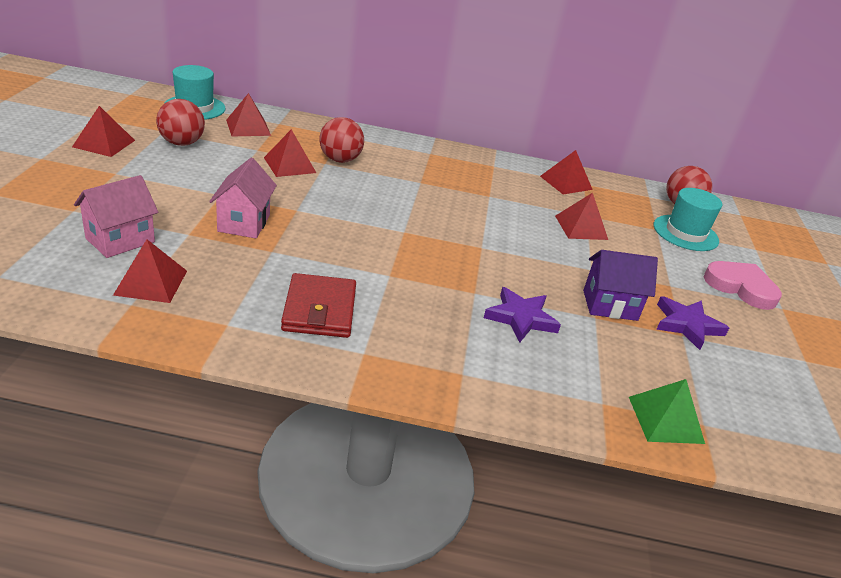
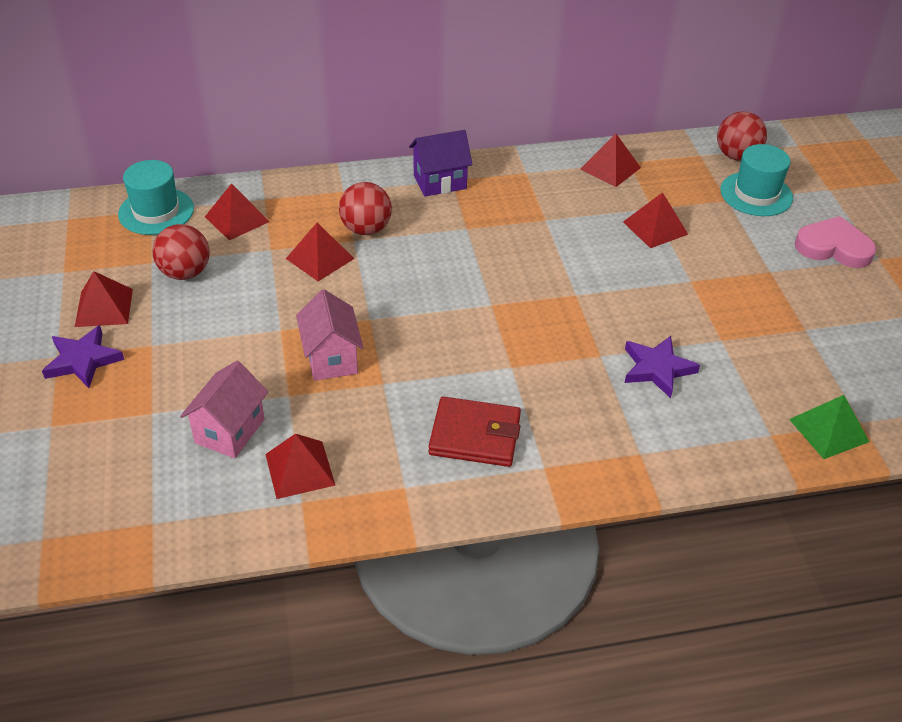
camera: 15 degrees left, 10 degrees up
(319, 310) = (475, 435): red wallet -> red wallet turned 60 degrees counterclockwise
(610, 305) = (727, 320): purple house -> purple house (440, 182)
(687, 325) = (804, 315): purple star -> purple star (83, 360)

